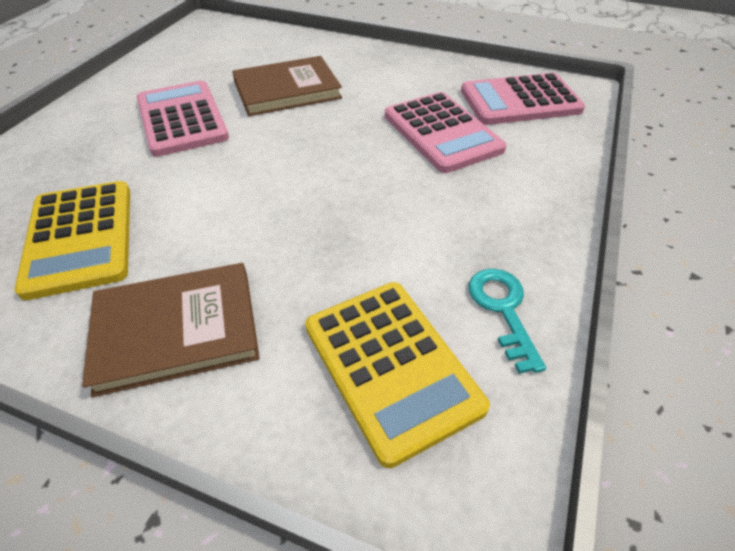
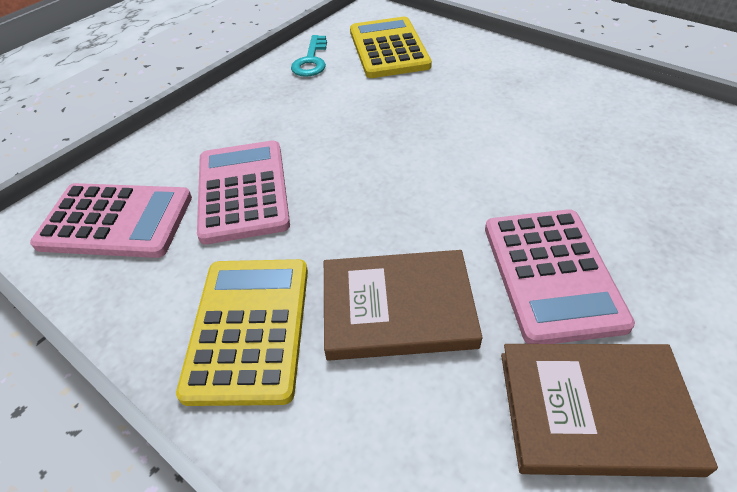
camera: 160 degrees left, 0 degrees up
(80, 238) = (608, 139): yellow calculator -> yellow calculator (248, 328)
(176, 330) = (511, 76): brown book -> brown book (595, 410)

